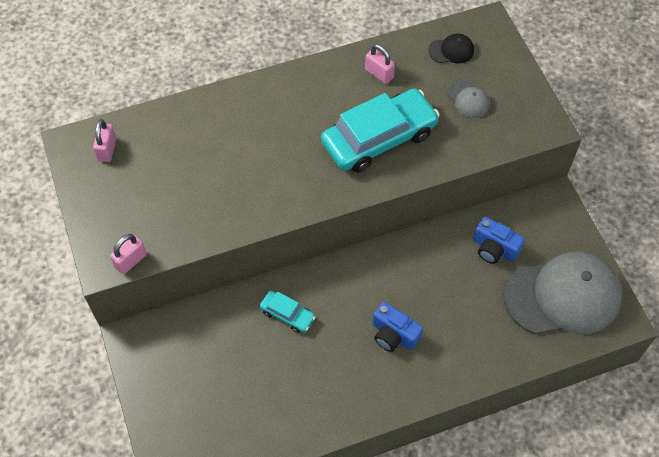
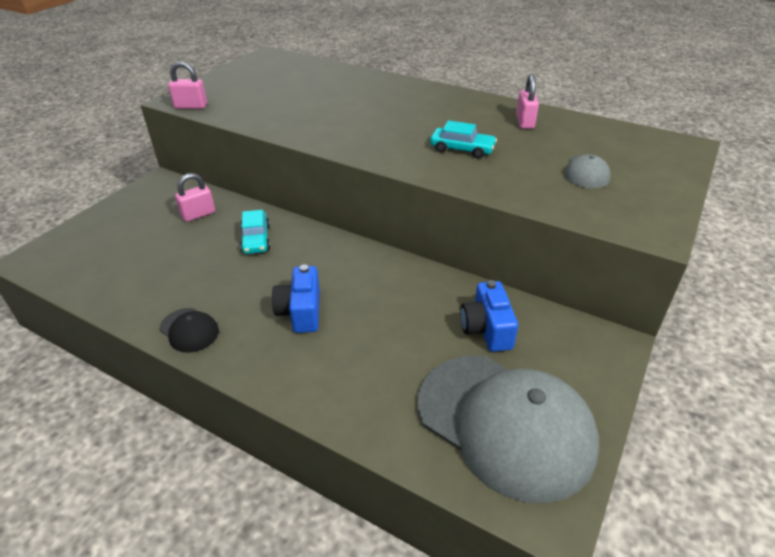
camera: 50 degrees right, 20 degrees down
(107, 150) = (279, 65): pink padlock -> pink padlock (198, 214)
(379, 138) = (462, 149): turquoise car -> turquoise car, size x0.47
(451, 50) = (617, 141): black cap -> black cap (189, 330)

